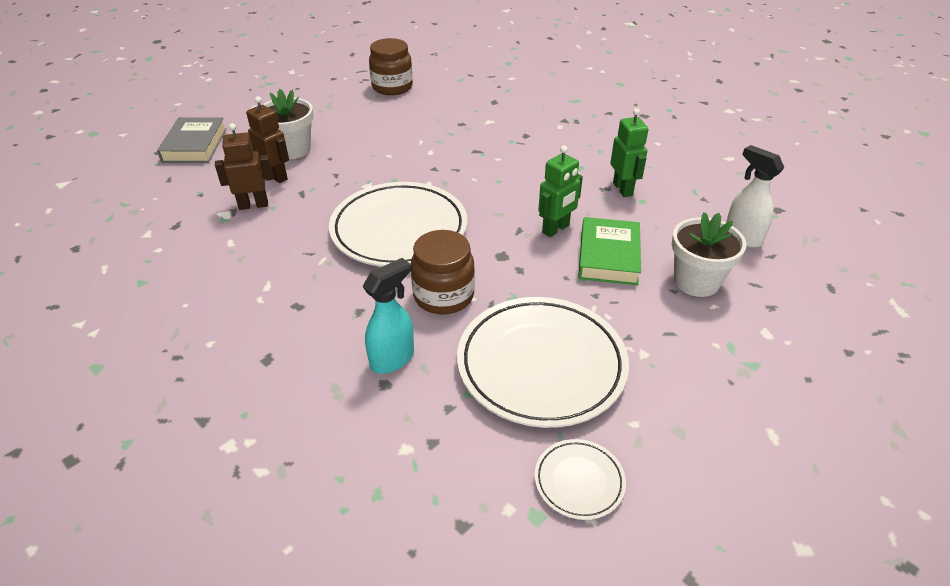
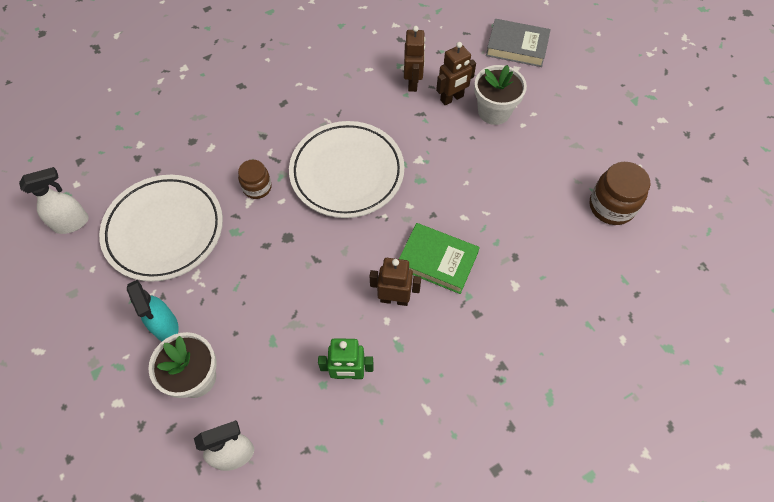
camera: 105 degrees right, 20 degrees up
(393, 359) = (210, 148): turquoise spray bottle -> turquoise spray bottle (165, 326)
(443, 296) = (257, 187): brown jar -> brown jar, size x0.64
(536, 176) = (394, 299): none -> brown robot
(556, 229) = (306, 289): green robot -> none
(579, 481) = (72, 223): white plate -> white spray bottle
(608, 256) = (255, 319): green book -> green book (437, 261)

